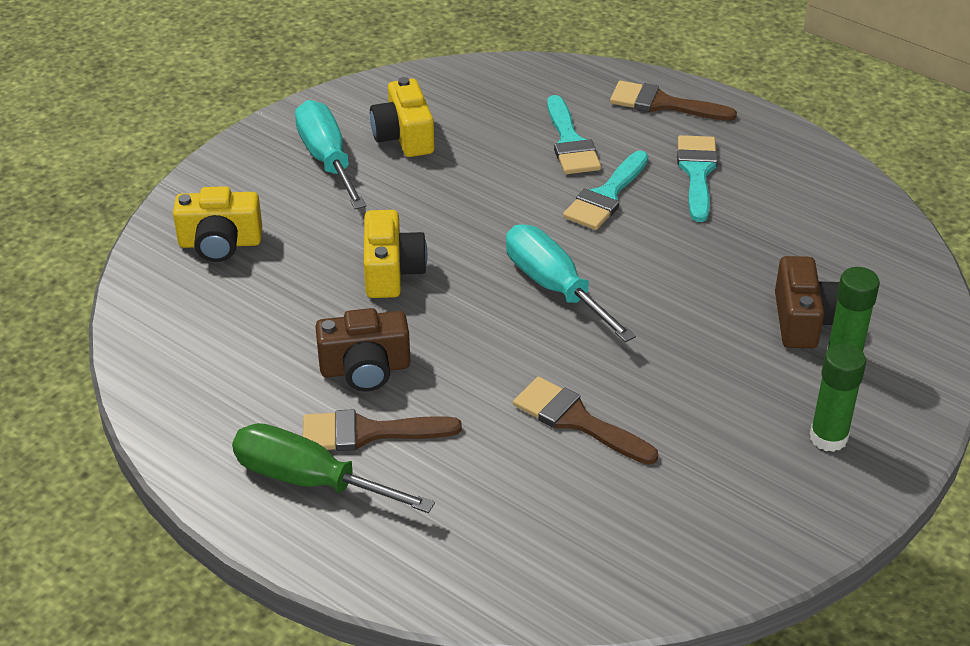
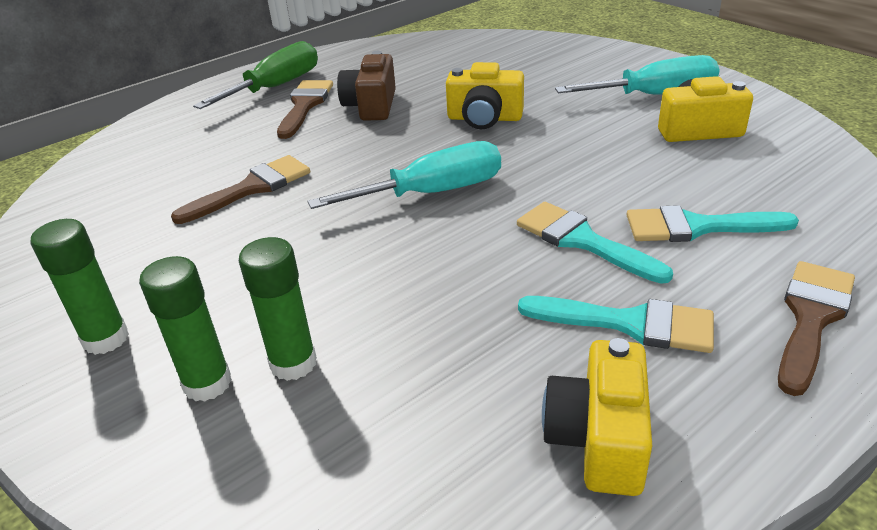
camera: 105 degrees right, 5 degrees down
(220, 243) = (541, 59): yellow camera -> yellow camera (598, 439)
(804, 320) = (293, 363): brown camera -> green glue stick

